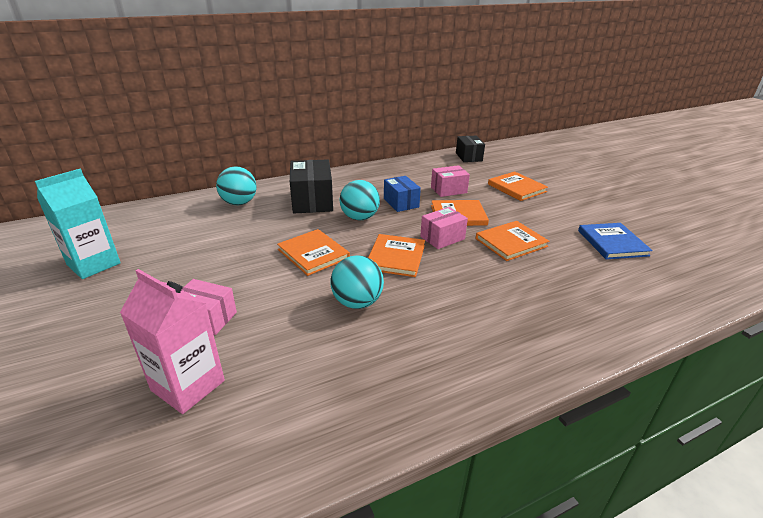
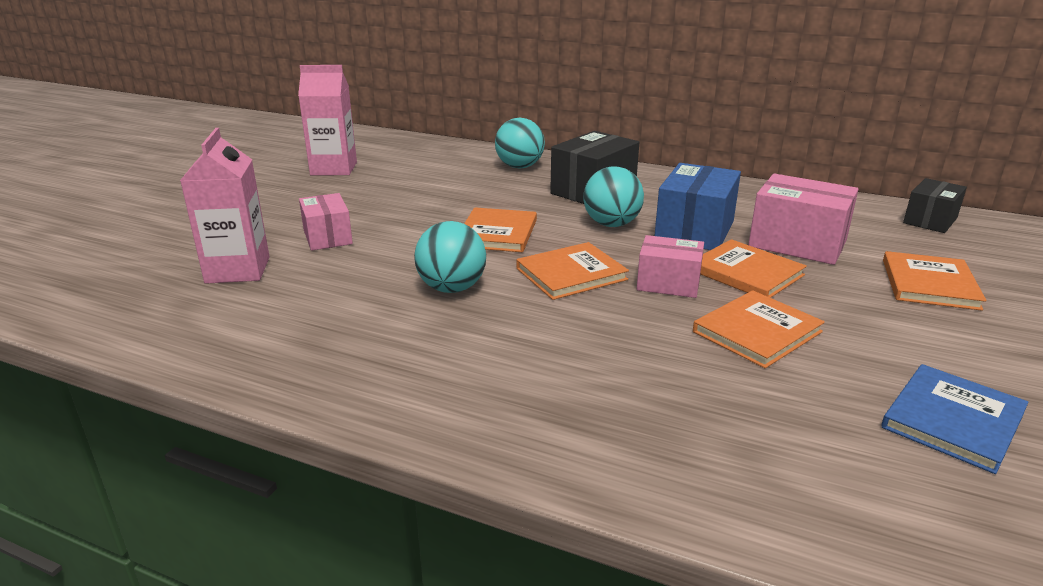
camera: 50 degrees right, 5 degrees down
(94, 264) = (334, 168): turquoise carton -> pink carton
(401, 203) = (694, 230): blue box -> blue box, size x1.57
(448, 190) = (797, 243): pink box -> pink box, size x1.57
(511, 242) = (757, 332): orange book -> orange book turned 60 degrees counterclockwise

